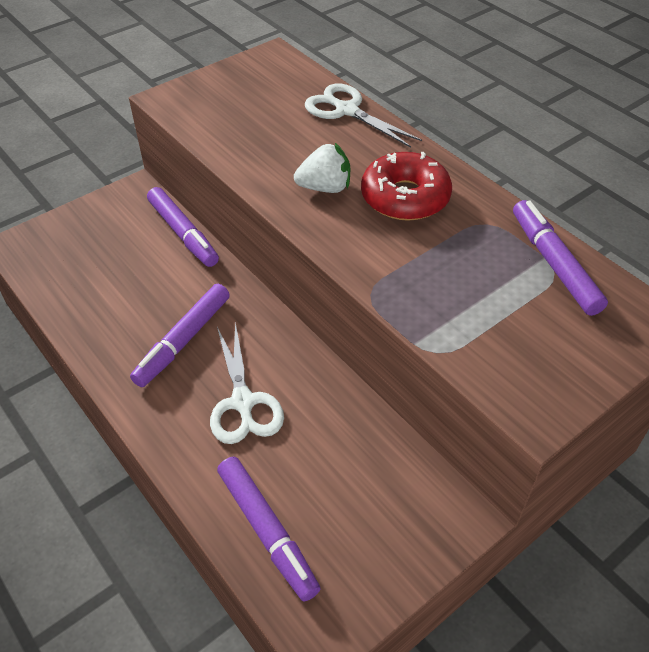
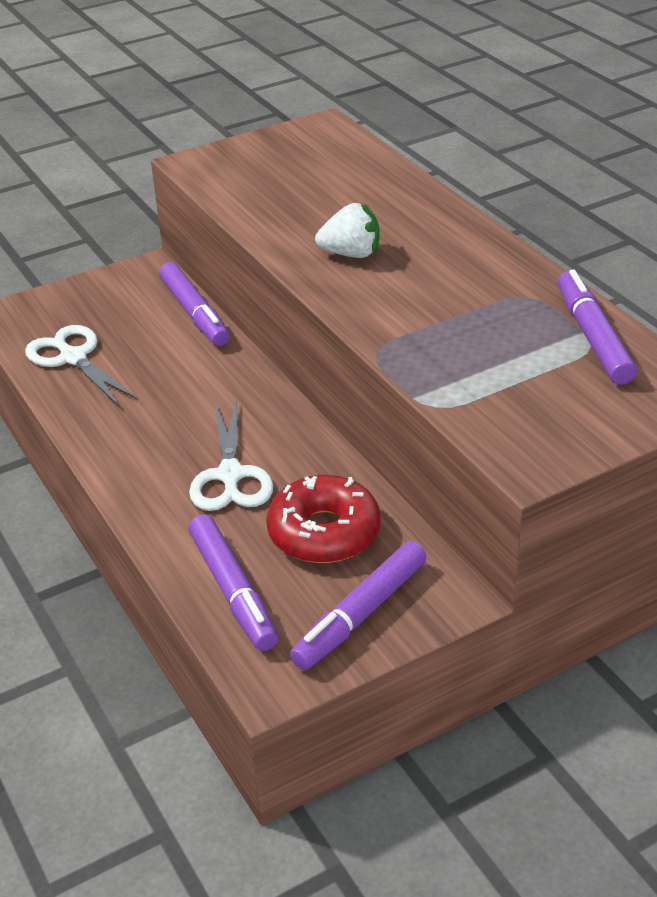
camera: 10 degrees right, 10 degrees down
(183, 341) = (175, 414): purple marker -> purple marker (361, 614)
(347, 110) = (395, 182): white scissors -> white scissors (73, 358)
(405, 197) = (440, 267): red donut -> red donut (324, 532)

